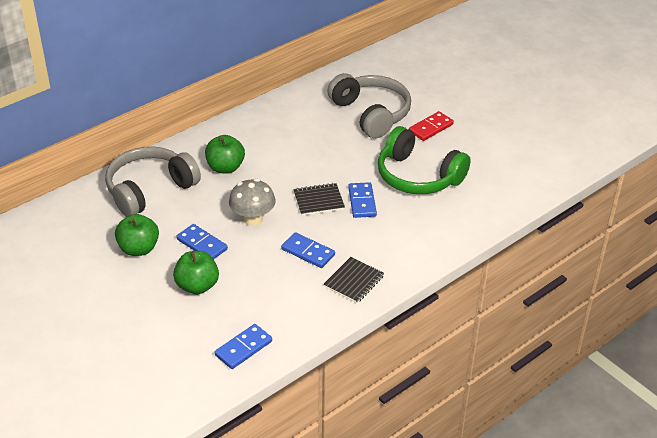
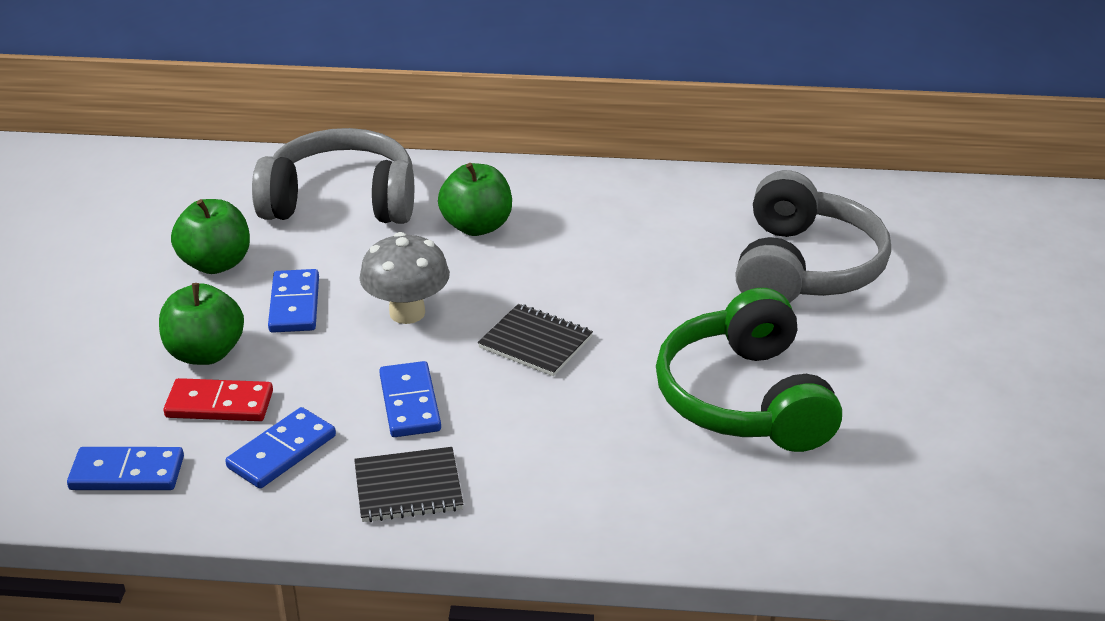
camera: 45 degrees right, 5 degrees down
(362, 202) = (596, 382): blue domino -> blue domino (281, 451)
(431, 128) = (877, 340): red domino -> red domino (219, 404)

